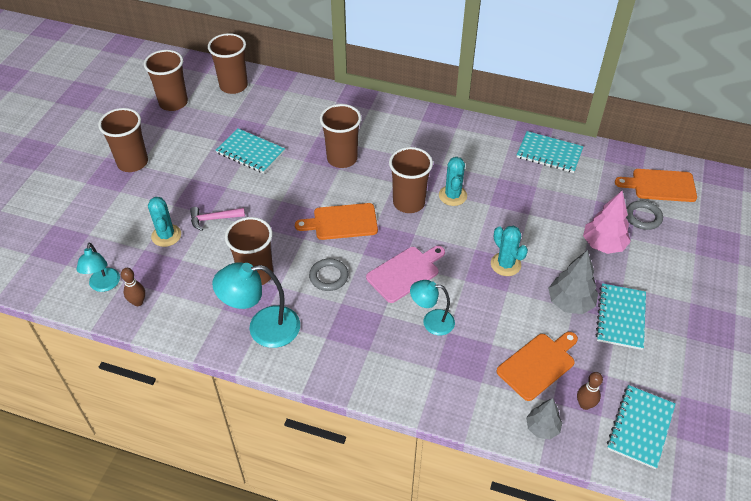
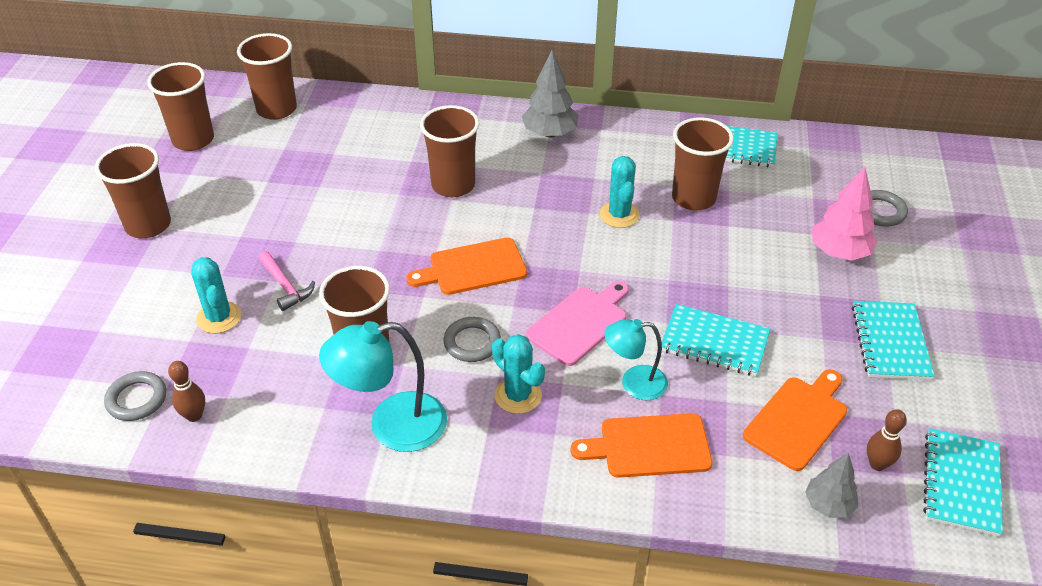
camera: 10 degrees left, 5 degrees down
(104, 285) = (137, 399): turquoise lamp -> grey ring
(213, 219) = (285, 286): pink hammer -> pink hammer turned 105 degrees counterclockwise
(250, 152) = (320, 192): turquoise notebook -> turquoise notebook (714, 342)
(409, 203) = (561, 231): brown cup -> brown cup (693, 198)
(505, 264) = (716, 294): turquoise cactus -> turquoise cactus (518, 395)
(570, 303) = (817, 332): grey tree -> grey tree (550, 133)
(660, 185) = (890, 170): orange cutting board -> orange cutting board (649, 446)

